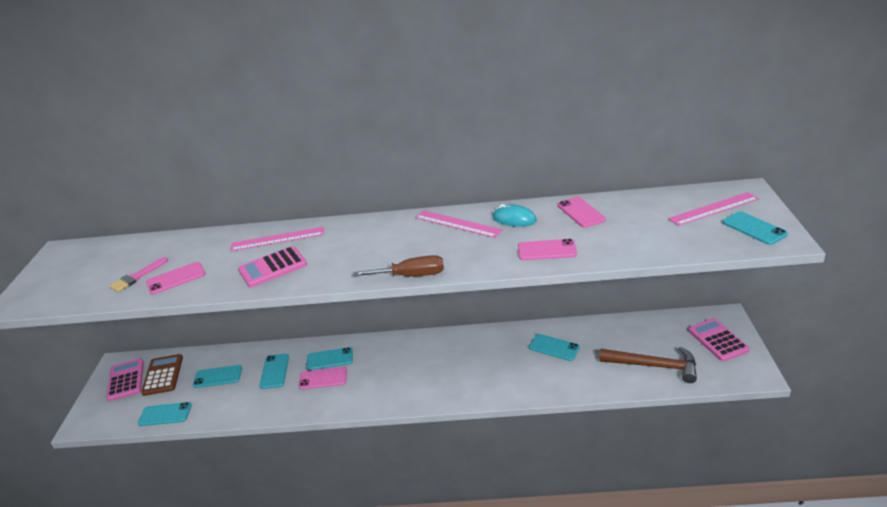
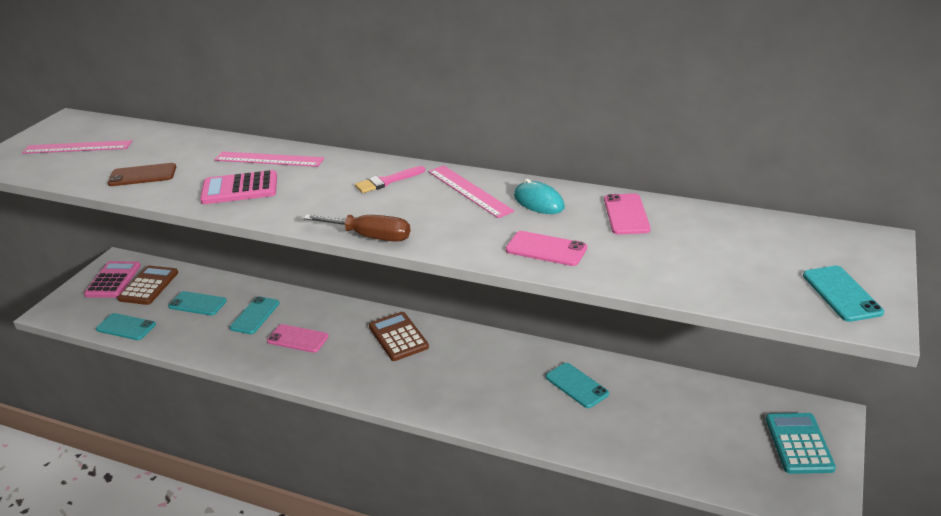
camera: 20 degrees right, 0 degrees up
(137, 277) = (110, 164): pink brush -> pink brush (387, 181)
(176, 278) = (142, 175): pink phone -> brown phone
(330, 359) = (318, 320): turquoise phone -> none
(402, 353) = (398, 337): none -> brown calculator
(654, 366) = (689, 448): brown hammer -> none
(713, 209) = (806, 254): pink ruler -> pink ruler (77, 147)
(718, 340) = (799, 444): pink calculator -> turquoise calculator

